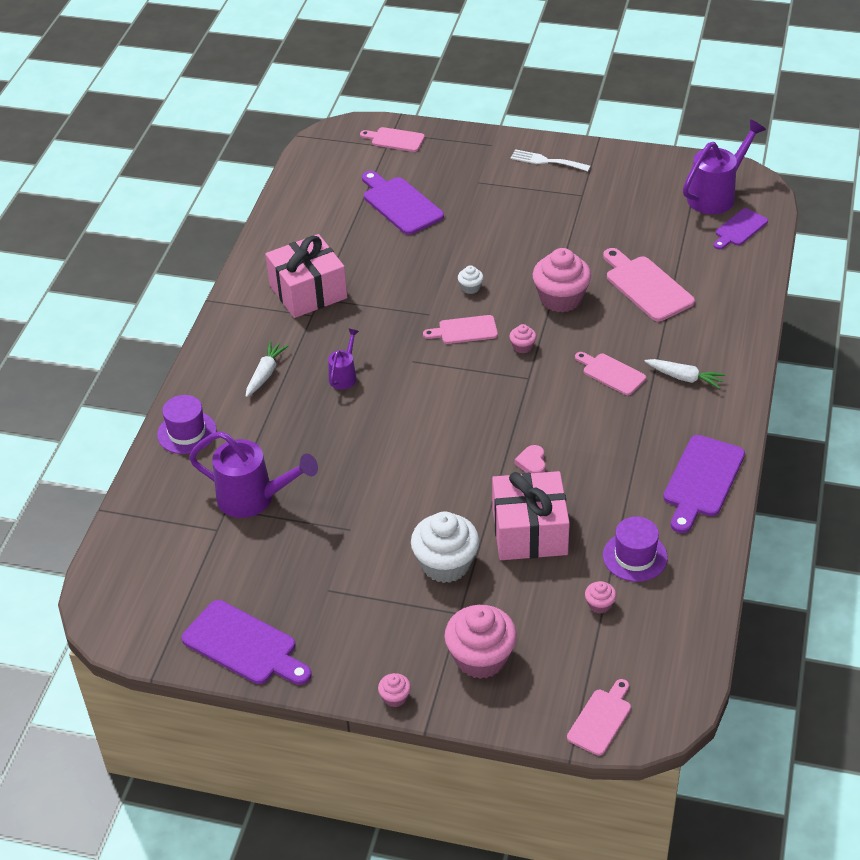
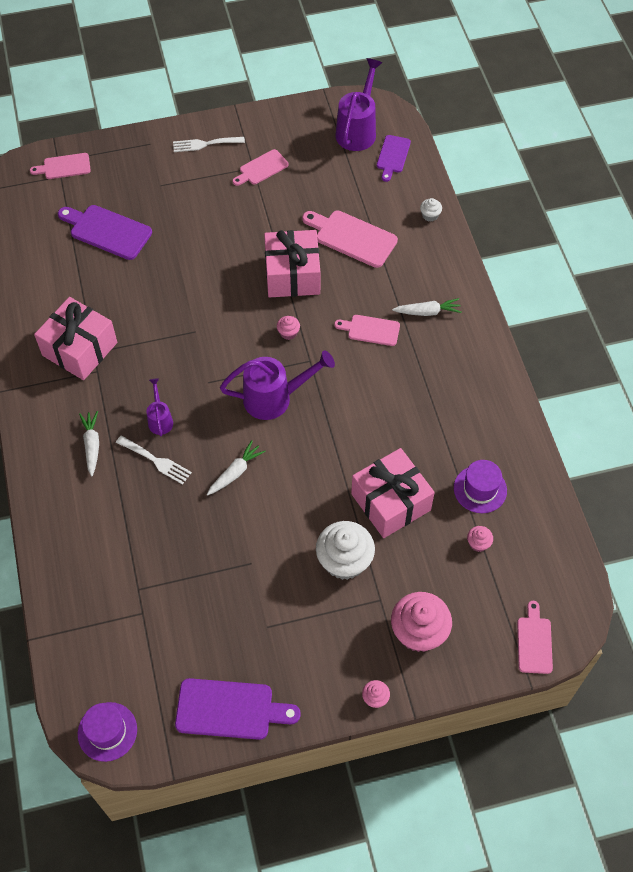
camera: 30 degrees left, 15 degrees up
(187, 432) = (59, 531): purple hat -> purple hat (107, 731)
(253, 498) = (155, 570): purple watering can -> purple watering can (274, 398)
(317, 409) = (156, 461): none -> white fork
(387, 446) = (235, 472): none -> white carrot
(465, 330) = (233, 335): pink cutting board -> pink cutting board (261, 168)
(470, 288) = (214, 292): white cupcake -> white cupcake (430, 215)
(532, 463) = (357, 439): pink heart -> none
(561, 298) = (292, 275): pink cupcake -> pink gift
(702, 480) = (490, 399): purple cutting board -> none

